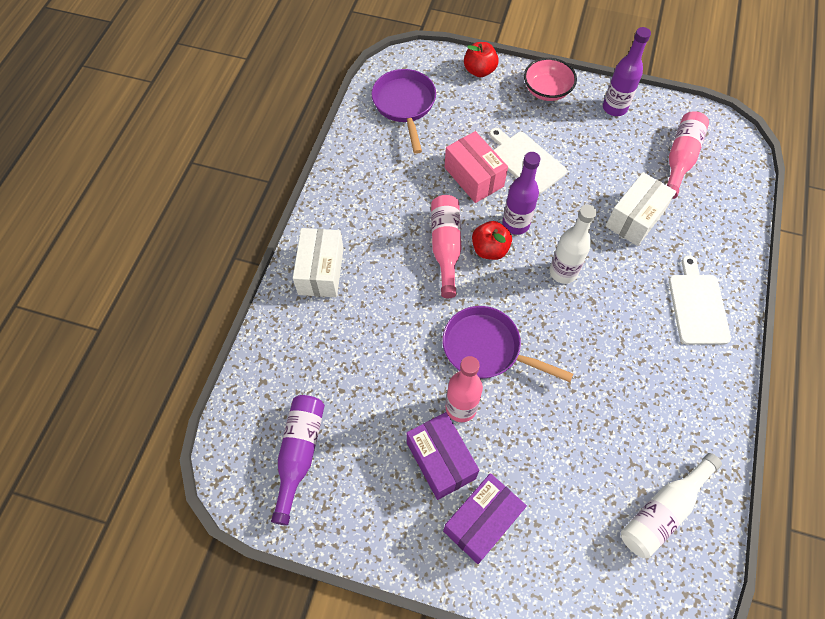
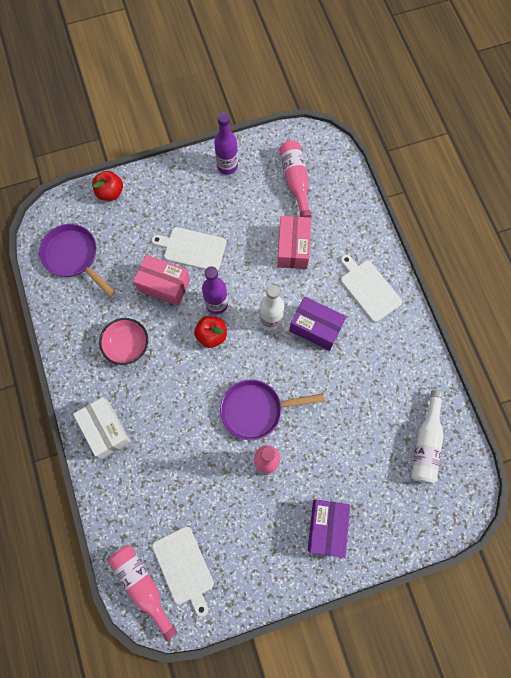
camera: 35 degrees left, 10 degrees up
(299, 454) = (184, 568): purple bottle -> white cutting board
(440, 460) = (276, 507): purple box -> purple box (315, 328)
(445, 247) = (180, 353): pink bottle -> pink bottle (142, 585)
(547, 90) = (170, 180): pink bowl -> pink bowl (127, 345)
(635, 218) = (293, 248): white box -> pink box

